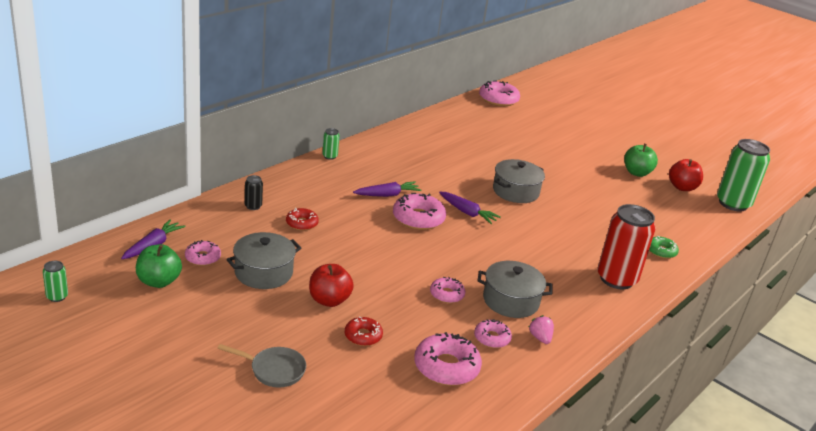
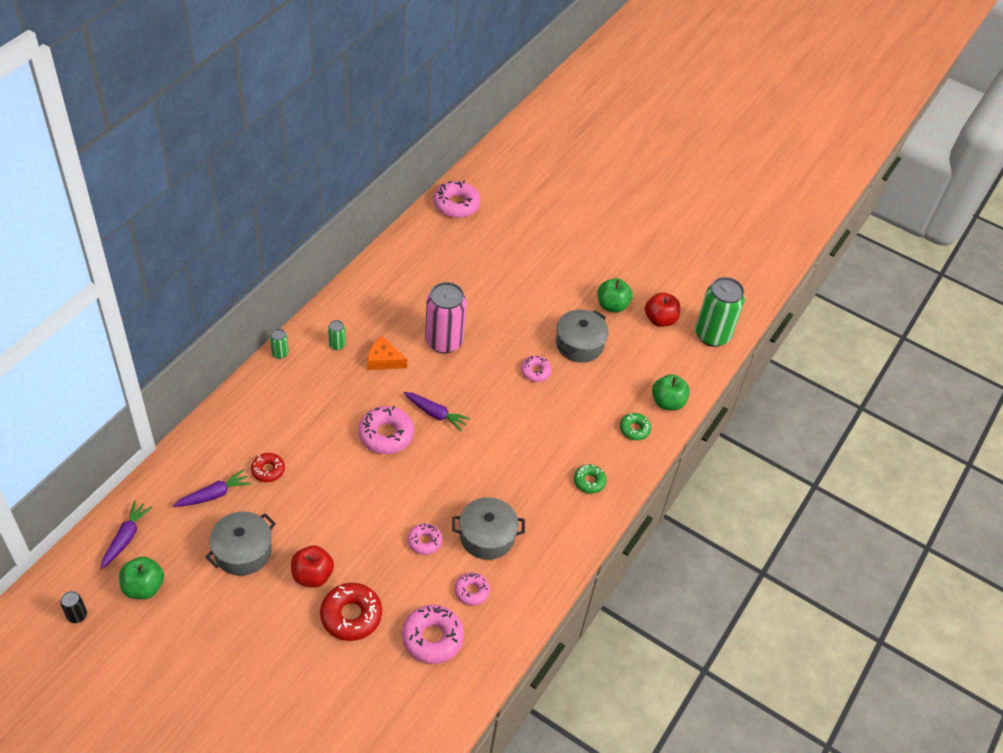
camera: 10 degrees left, 20 degrees up
(57, 296) = (52, 630): green can -> green can (337, 345)
(202, 257) = (179, 544): pink donut -> pink donut (535, 371)
(253, 206) = (213, 455): black can -> black can (77, 615)
(274, 370) = (276, 677): grey pan -> none
(363, 336) = (351, 615): red donut -> red donut, size x1.70
(387, 195) = (350, 404): purple carrot -> purple carrot (214, 495)
(423, 173) = (384, 360): none -> orange cheese
(480, 171) = (444, 341): none -> pink can
(515, 191) = (484, 367): grey pot -> grey pot (579, 344)
(540, 338) = (517, 580): pink strawberry -> none
(616, 279) = (589, 481): red can -> green donut
(693, 239) = (667, 402): none -> green apple

